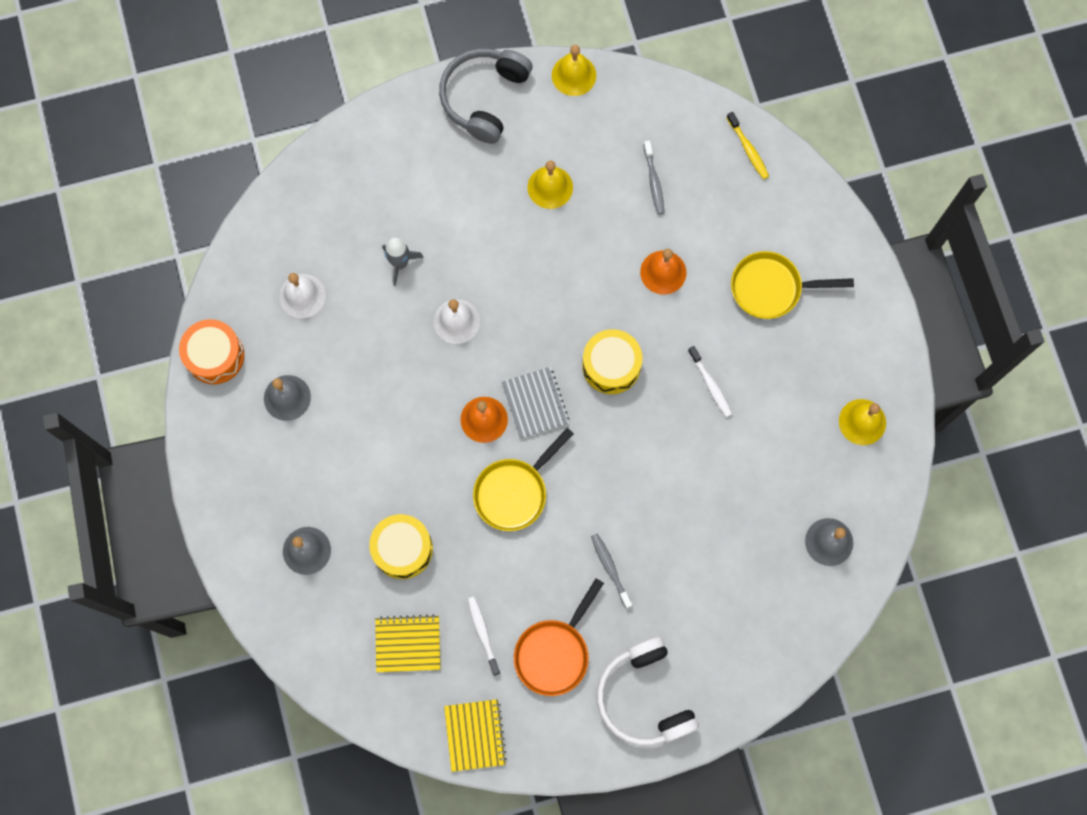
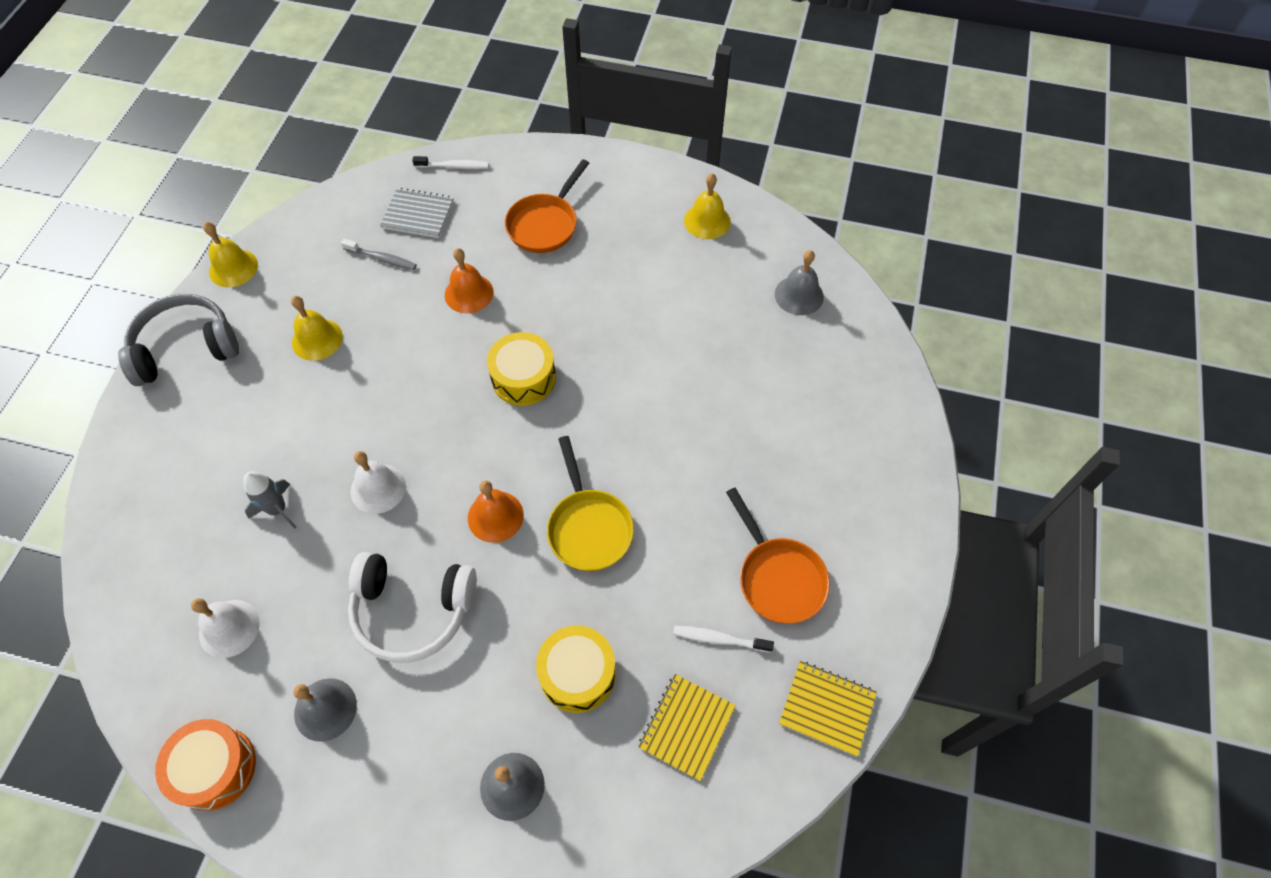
camera: 60 degrees left, 15 degrees down
(484, 98) = (185, 348): grey headphones -> grey headphones turned 105 degrees clockwise
(535, 403) = (513, 461): grey notebook -> grey notebook (418, 215)
(610, 569) = (720, 481): grey toothbrush -> none
(644, 697) = (867, 518): white headphones -> white headphones (412, 610)
(710, 385) = (598, 310): white toothbrush -> white toothbrush (454, 166)
(748, 149) = (413, 180): yellow toothbrush -> none
(771, 288) = (545, 224): yellow pan -> orange pan

